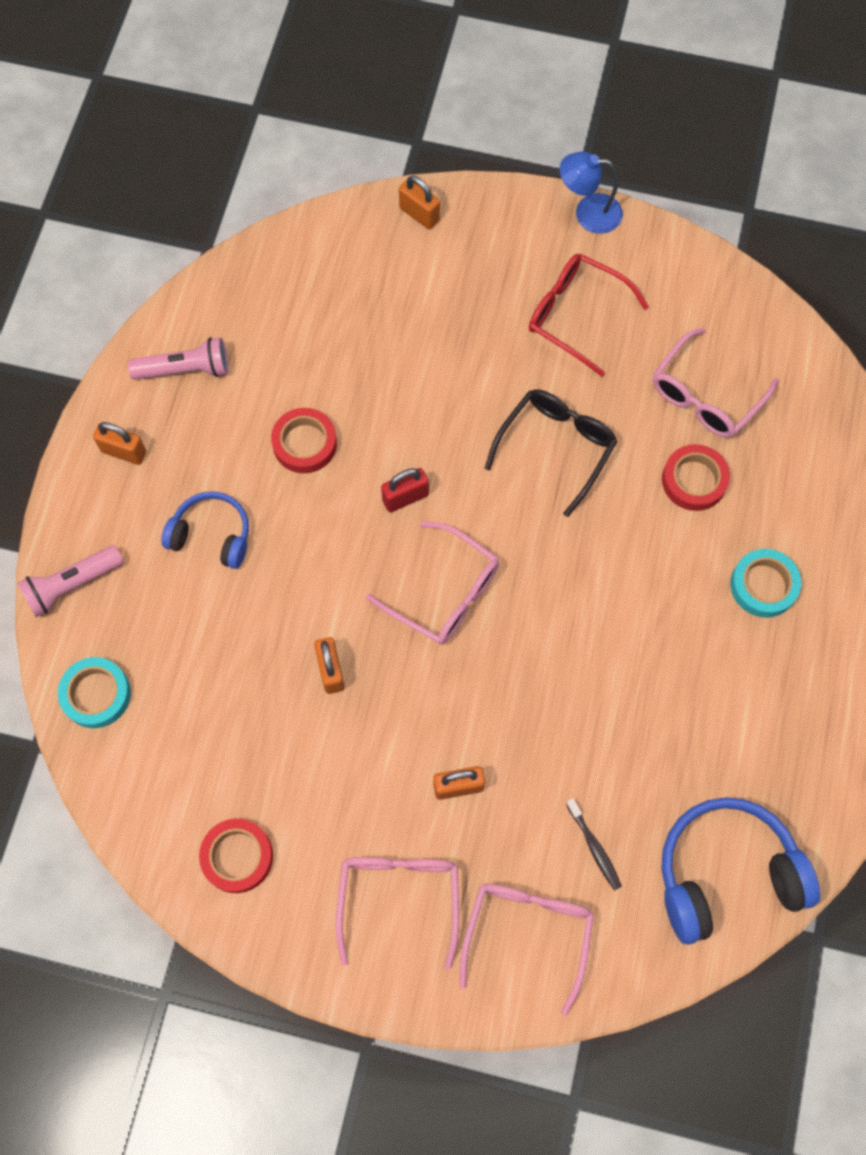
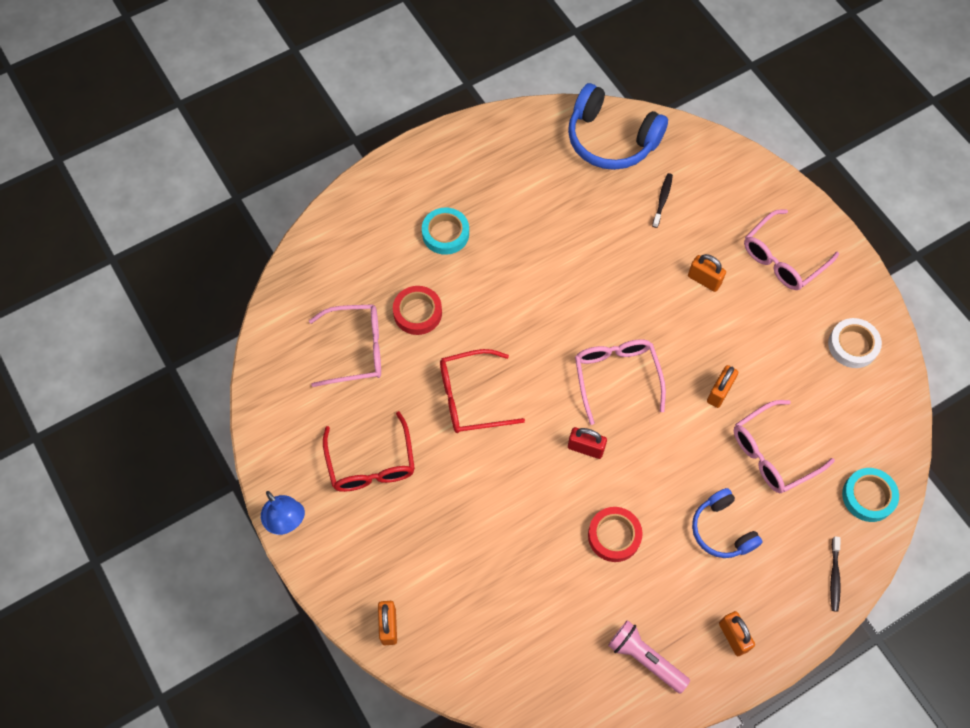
camera: 135 degrees left, 5 degrees down
(72, 585) = (834, 576): pink flashlight -> black toothbrush
(237, 857) = (852, 345): red tape -> white tape
(527, 933) = (732, 194): pink glasses -> pink glasses (772, 453)
(556, 448) = (471, 397): black glasses -> red glasses

